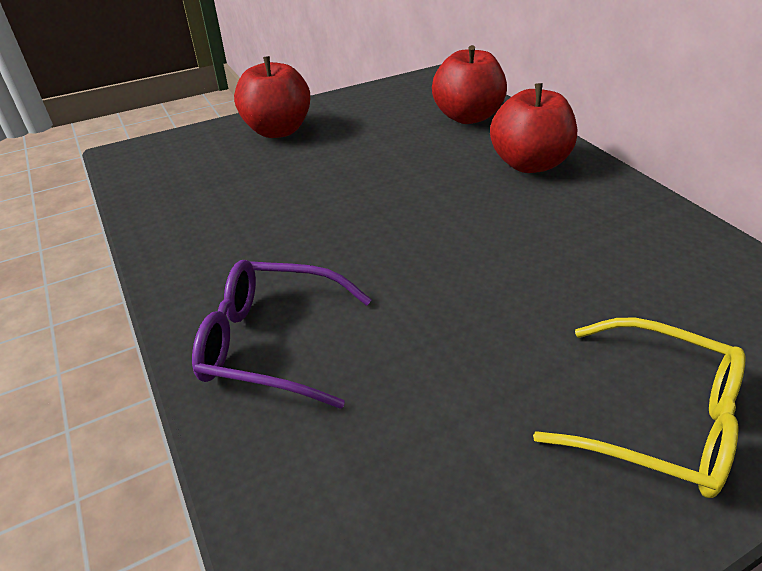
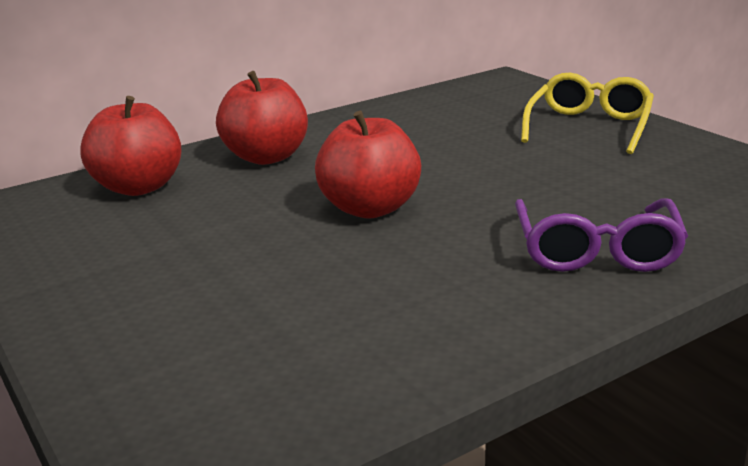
camera: 95 degrees left, 15 degrees down
(277, 130) = (122, 317): red apple -> red apple (370, 208)

